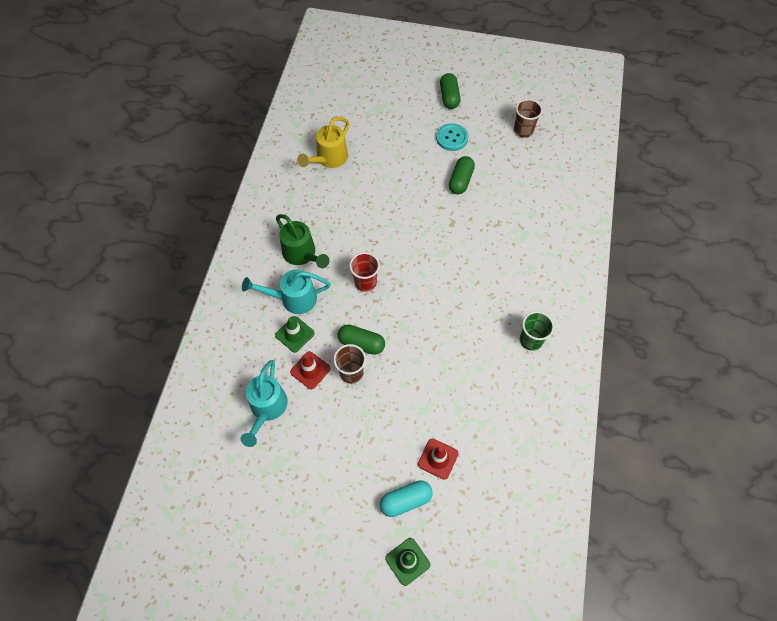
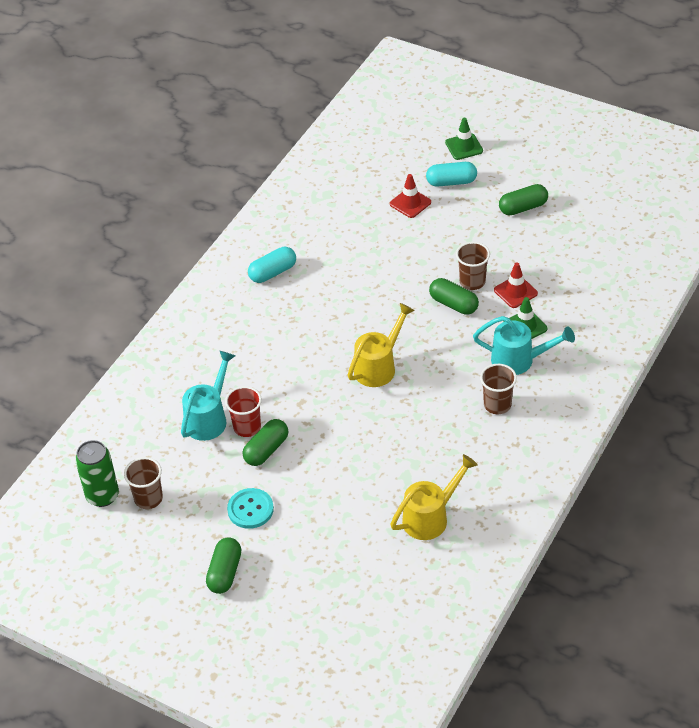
camera: 160 degrees left, 15 degrees down
(267, 409) = (568, 269): turquoise watering can -> turquoise watering can (209, 418)
(302, 254) = (497, 405): green watering can -> brown cup
(324, 481) = (523, 208): none -> green capsule
(365, 282) = (430, 360): red cup -> red cup (247, 427)
(404, 267) = (379, 366): none -> yellow watering can
(531, 340) = (273, 272): green cup -> turquoise capsule
(554, 125) = (102, 496): none -> green can

